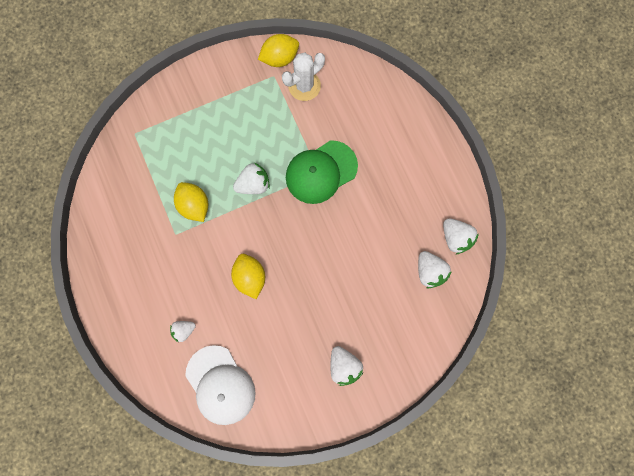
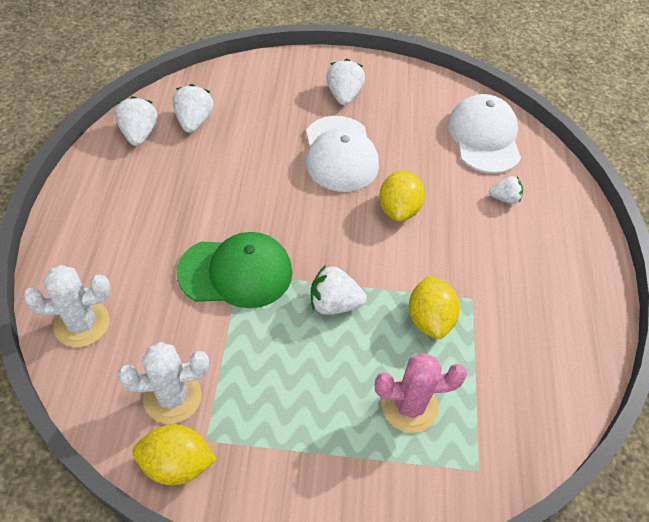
camera: 155 degrees left, 25 degrees down
(183, 147) = (409, 406): none -> pink cactus
(313, 303) = (340, 154): none -> white cap
(379, 96) = (82, 323): none -> white cactus

